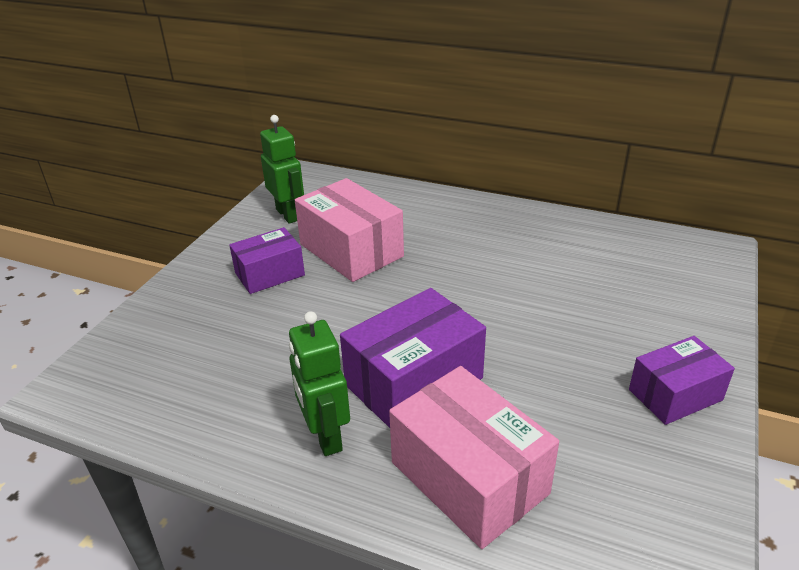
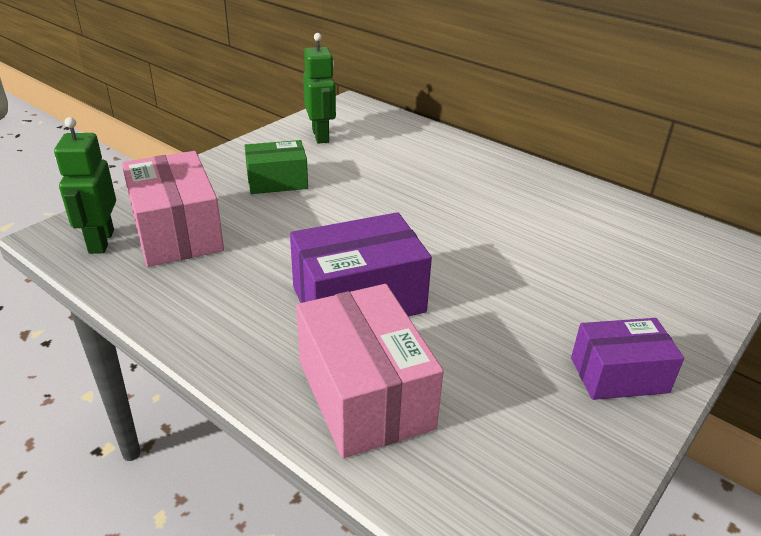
camera: 15 degrees right, 0 degrees up
(270, 274) = (277, 181): purple box -> green box
(325, 436) = (252, 325): green robot -> green robot (101, 241)
(351, 250) = (362, 177): pink box -> pink box (177, 232)

